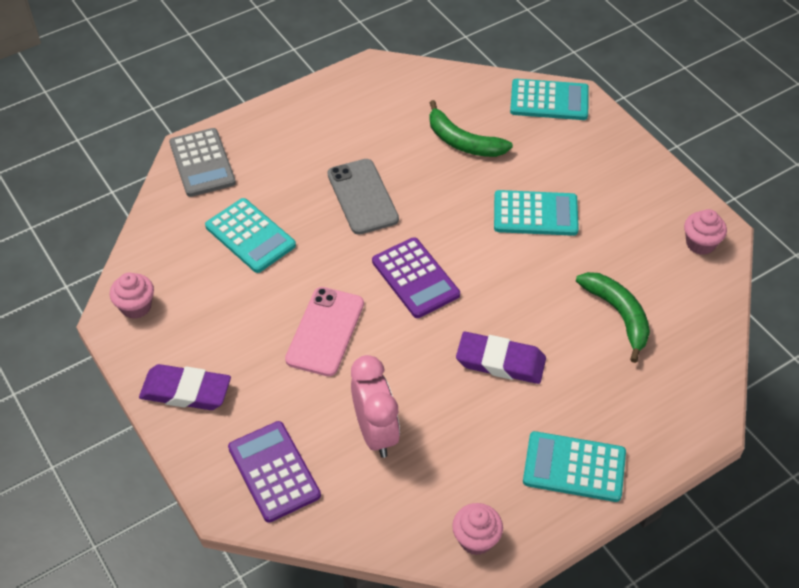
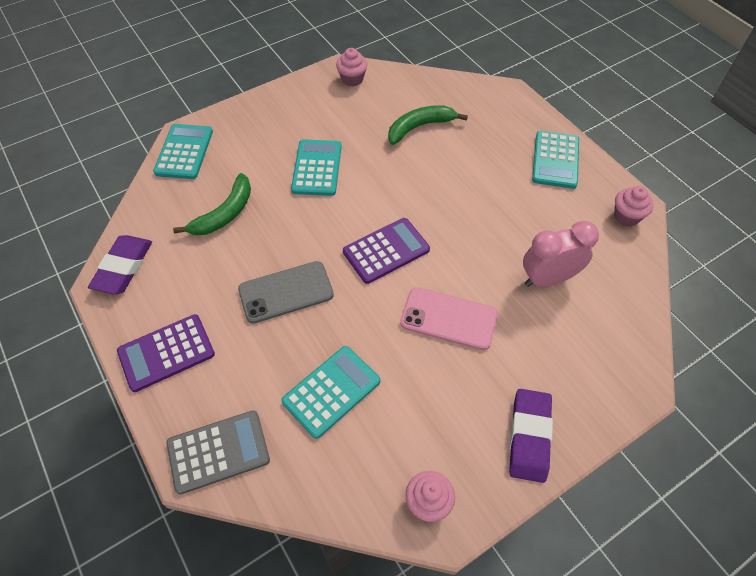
camera: 90 degrees left, 5 degrees up
(274, 471) = (600, 353): purple calculator -> purple calculator (166, 353)
(500, 361) = (469, 196): purple eraser -> purple eraser (123, 267)

